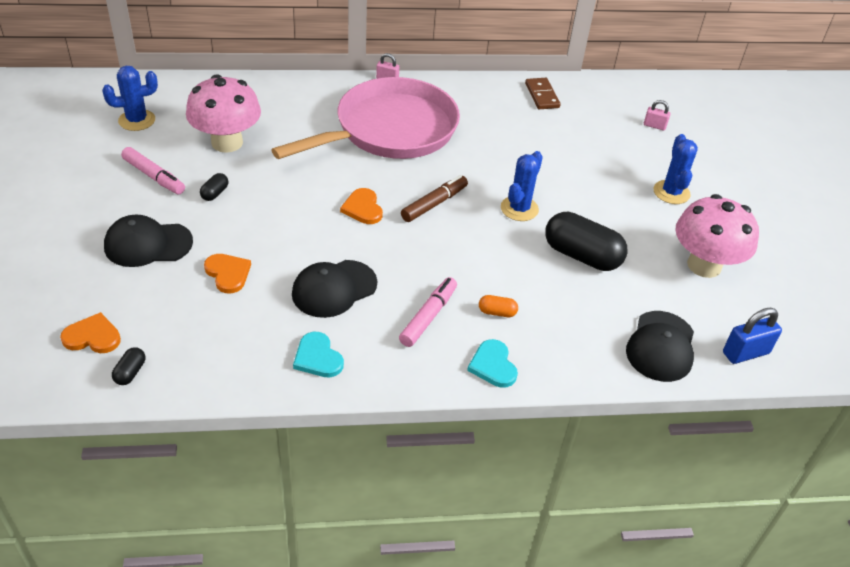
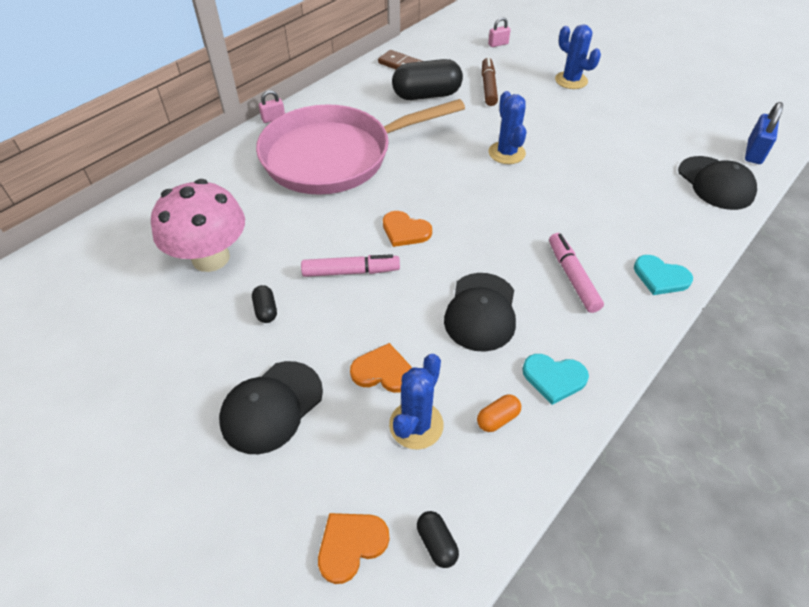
camera: 40 degrees left, 5 degrees up
(137, 120) = (86, 299): blue cactus -> blue cactus (416, 425)
(154, 176) = (183, 339): pink marker -> pink marker (350, 271)
(390, 130) = (334, 156): pink pan -> pink pan turned 120 degrees counterclockwise
(434, 204) = (449, 190): brown marker -> brown marker (488, 87)
(497, 312) = (605, 237): orange capsule -> orange capsule (497, 419)
(582, 256) = (589, 158): black capsule -> black capsule (426, 95)
(704, 265) = (655, 114): pink mushroom -> none

